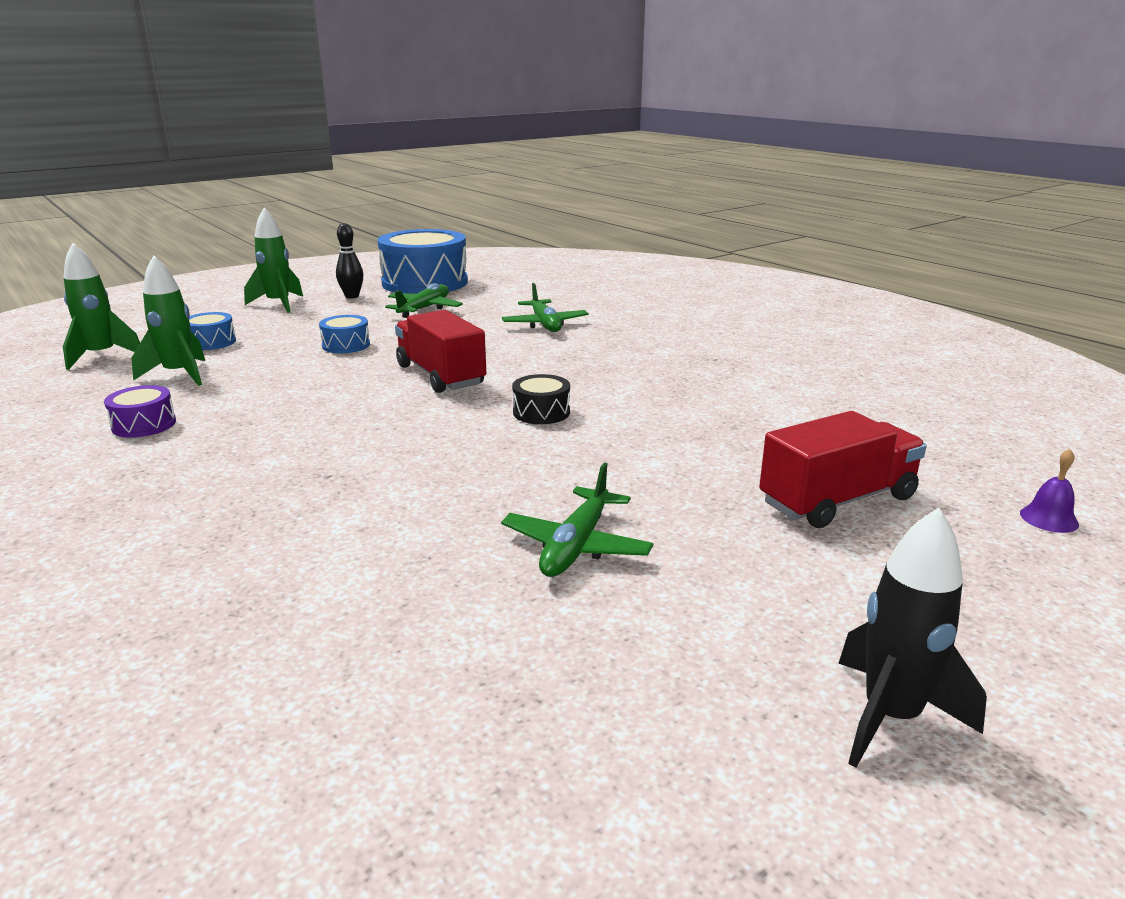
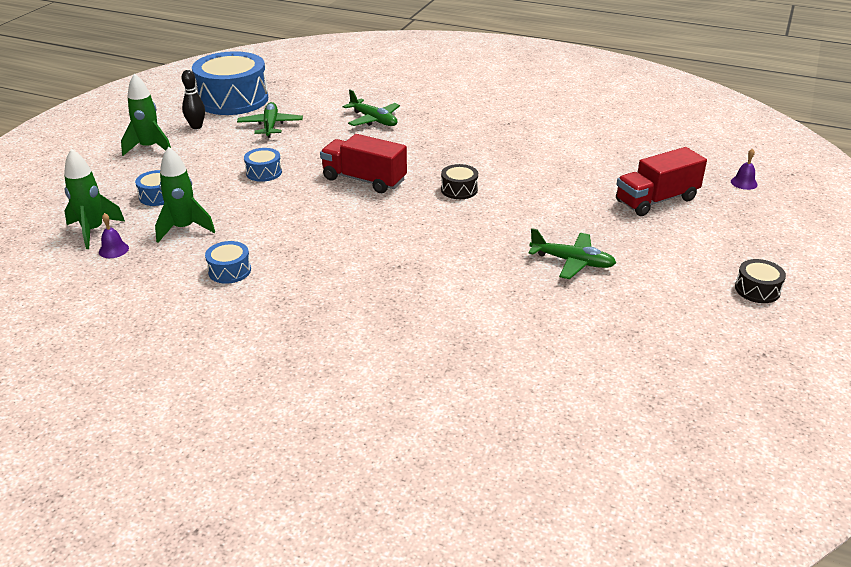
camera: 30 degrees left, 10 degrees up
(85, 376) = (113, 250): none -> purple bell
(144, 425) = (229, 271): purple drum -> blue drum
(576, 546) = (572, 262): green plane -> green plane turned 60 degrees counterclockwise
(837, 500) = (656, 200): red truck -> red truck turned 150 degrees counterclockwise
(890, 717) = (757, 290): black rocket -> black drum

